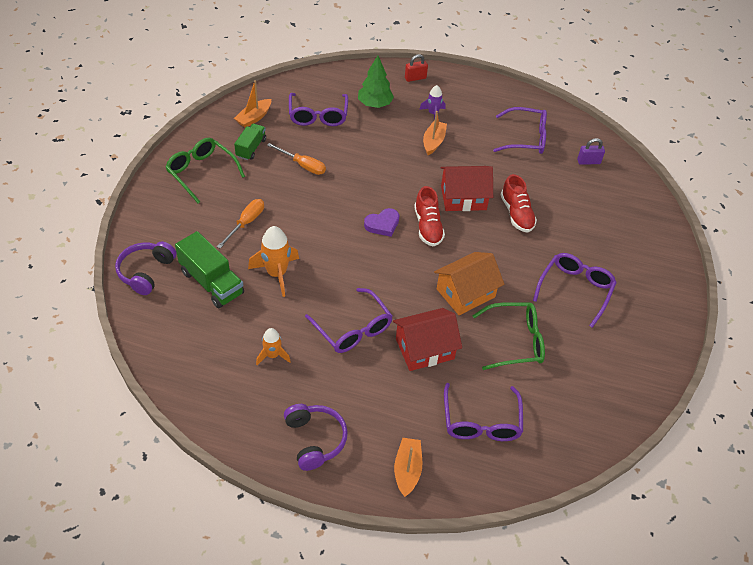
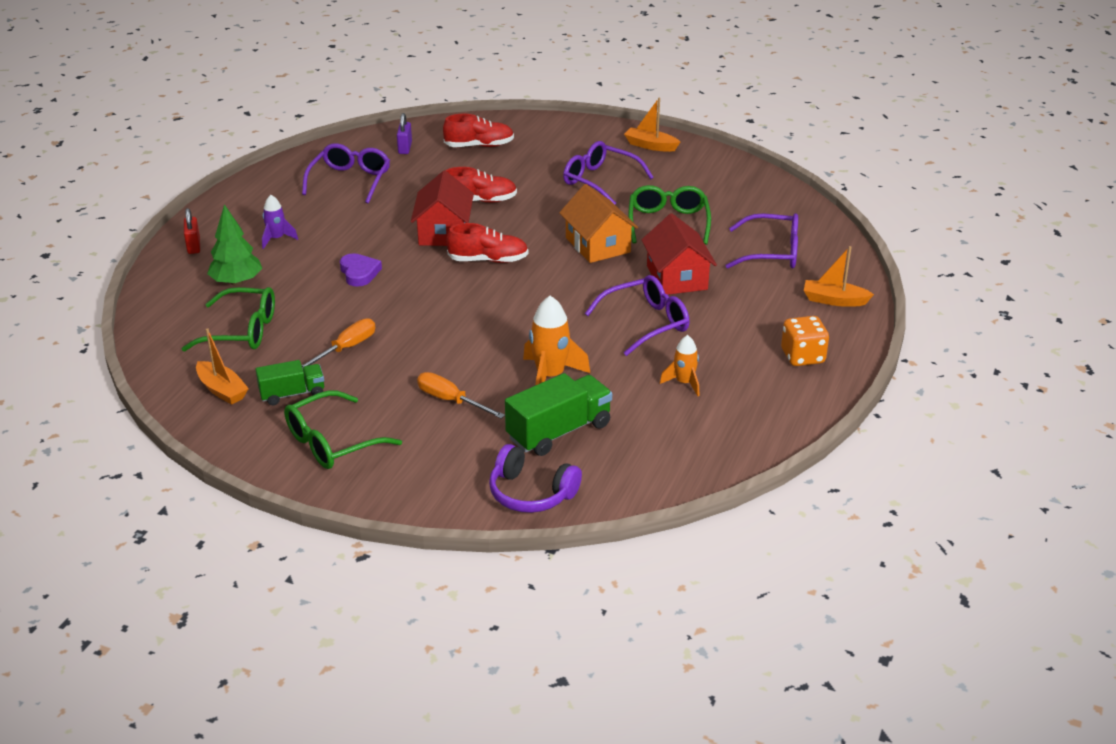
camera: 80 degrees left, 15 degrees down
(251, 148) = (292, 394): green truck -> green truck turned 135 degrees clockwise
(315, 440) = (802, 357): purple headphones -> orange dice
(318, 116) = (242, 331): purple glasses -> green glasses
(382, 224) = (477, 291): purple heart -> purple heart (359, 273)
(433, 142) = (334, 243): orange boat -> orange boat (650, 146)
(609, 205) = (479, 146): none -> red shoe

